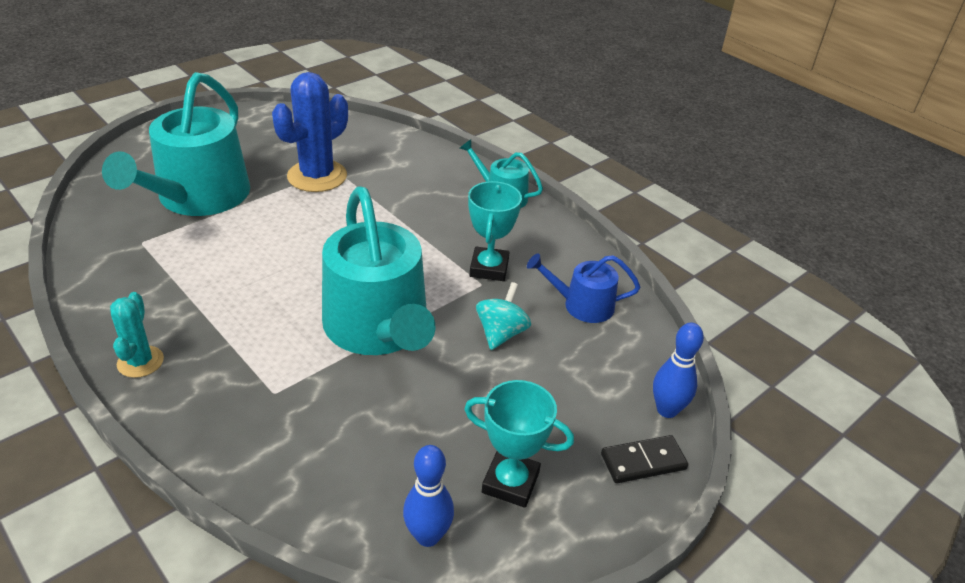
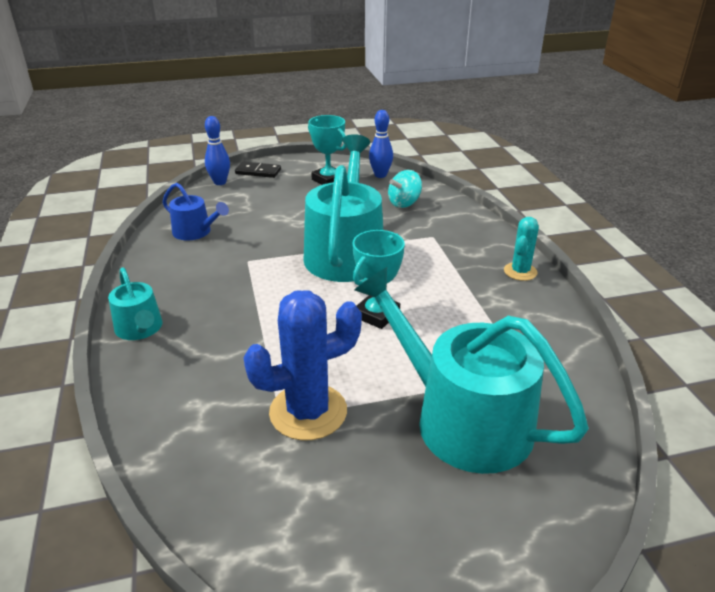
camera: 150 degrees left, 5 degrees down
(197, 197) = (461, 418): turquoise watering can -> turquoise watering can turned 90 degrees counterclockwise
(489, 268) = (230, 269): turquoise trophy -> turquoise trophy (377, 315)
(501, 333) = (267, 231): turquoise spinning top -> turquoise spinning top (404, 203)

